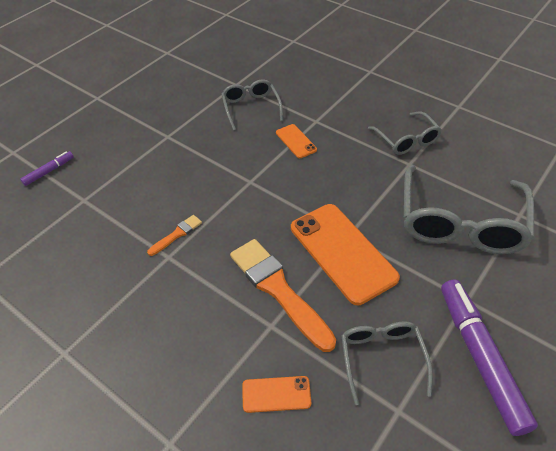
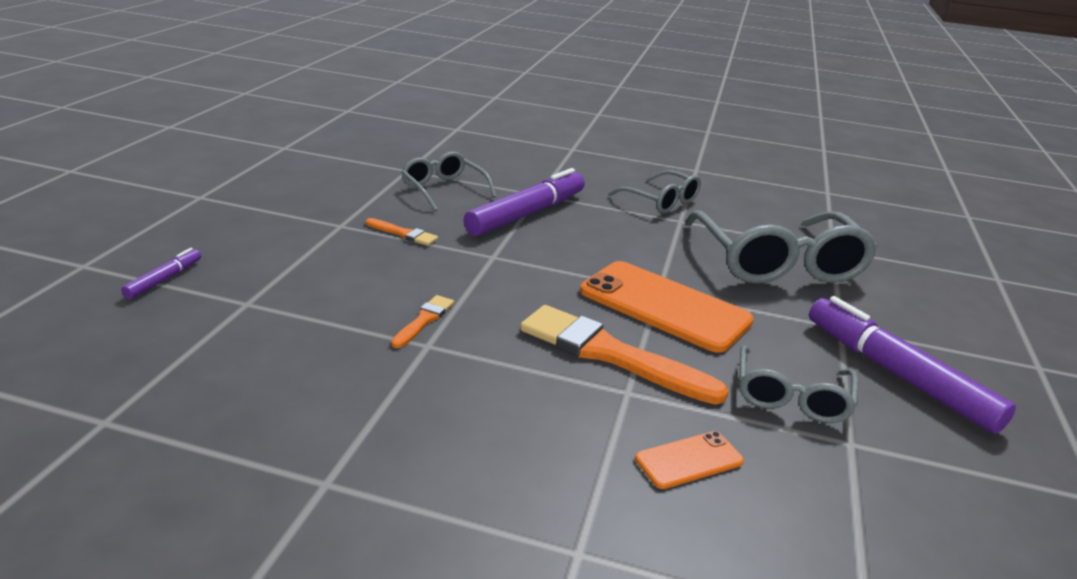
camera: 25 degrees left, 20 degrees down
(203, 150) = (403, 234): none -> orange brush
(296, 141) = (526, 214): orange phone -> purple marker
(382, 358) = (791, 397): grey glasses -> grey glasses turned 135 degrees counterclockwise

